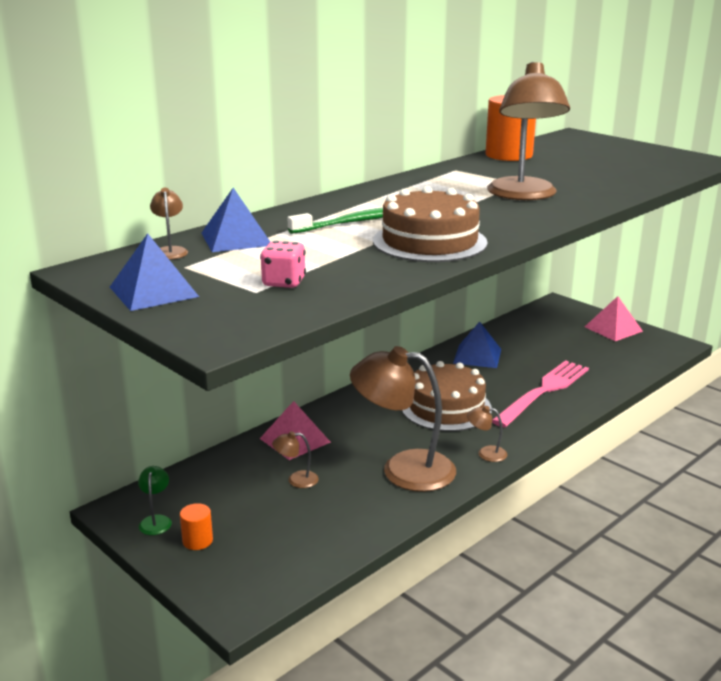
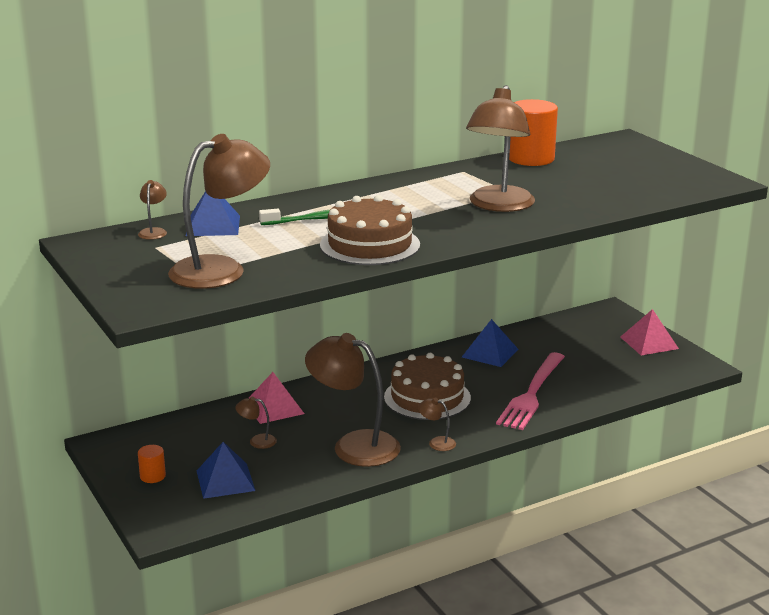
camera: 15 degrees right, 0 degrees up
(154, 291) = (118, 266): blue pyramid -> blue pyramid (225, 480)
(156, 521) = (127, 456): green lamp -> none
(284, 282) = (221, 269): pink dice -> brown lamp
(544, 391) = (531, 394): pink fork -> pink fork turned 150 degrees clockwise

